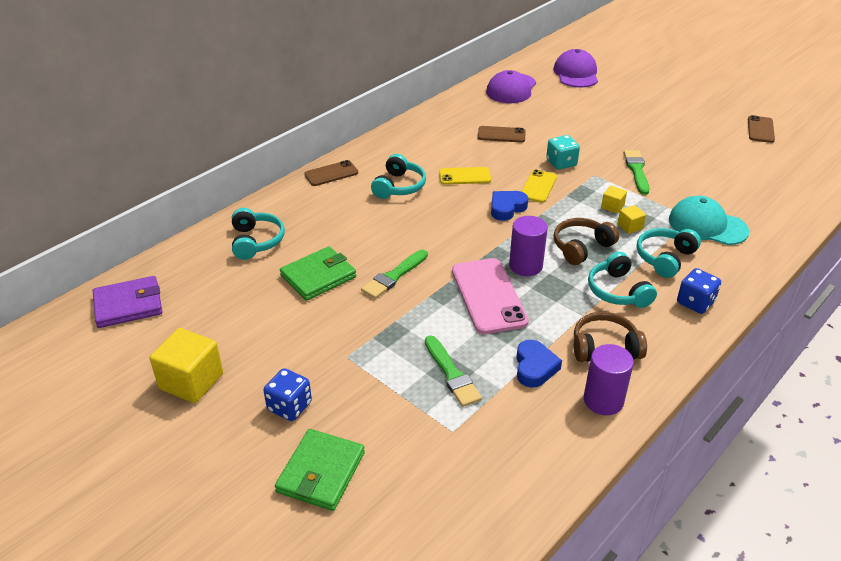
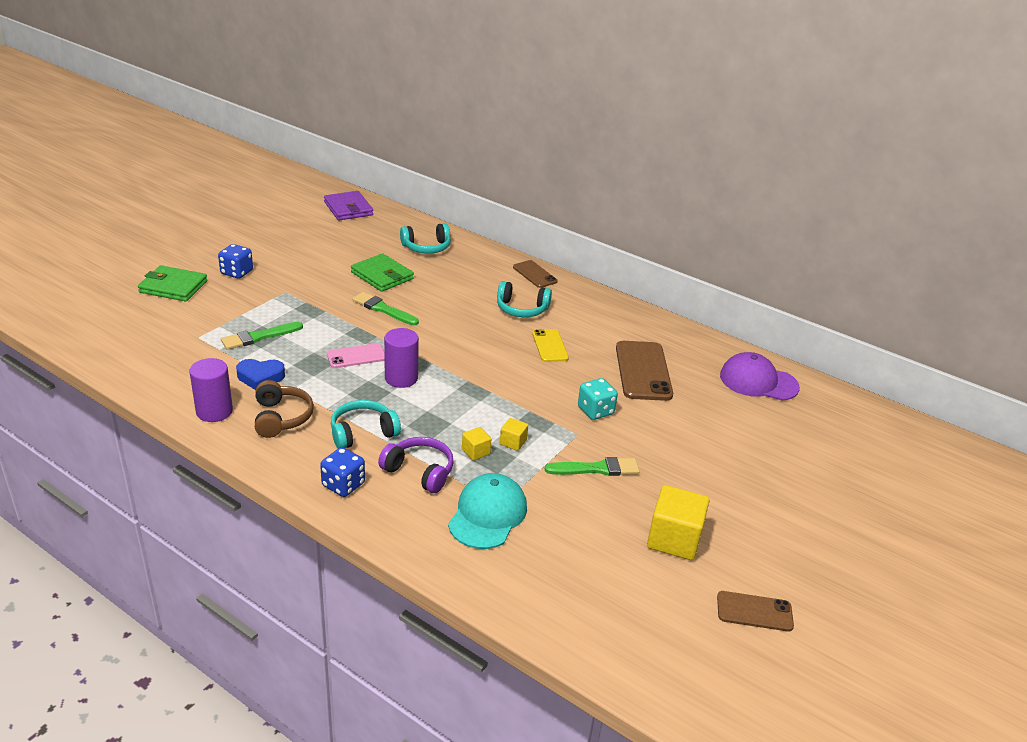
camera: 80 degrees right, 5 degrees down
(191, 381) = (268, 237): yellow cube -> yellow cube (674, 539)
(488, 296) = (356, 356): pink phone -> pink phone, size x0.59
(501, 135) = (643, 371): brown phone -> brown phone, size x1.71
(507, 208) = (497, 370): blue heart -> none
(538, 186) = (542, 392): yellow phone -> none
(576, 73) = (832, 437): purple cap -> none
(581, 247) = (434, 414): brown headphones -> none
(665, 258) = (419, 471): turquoise headphones -> purple headphones

